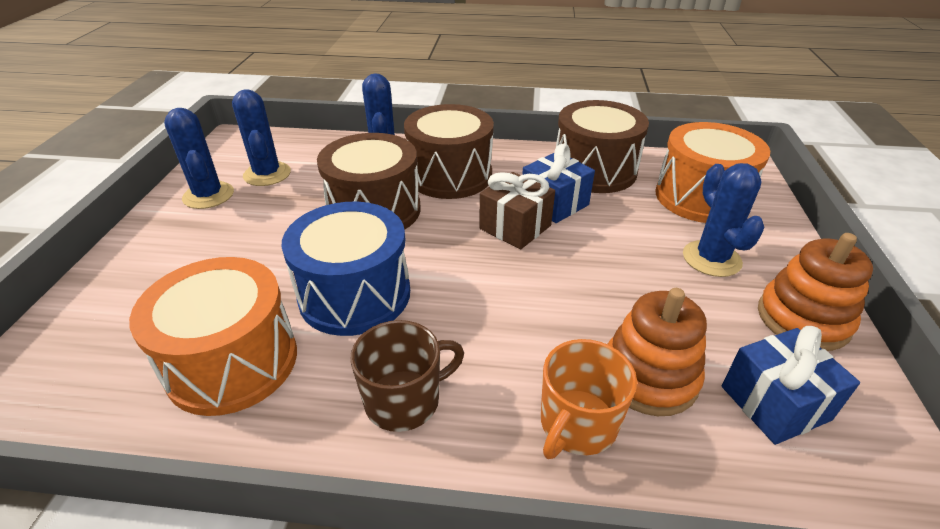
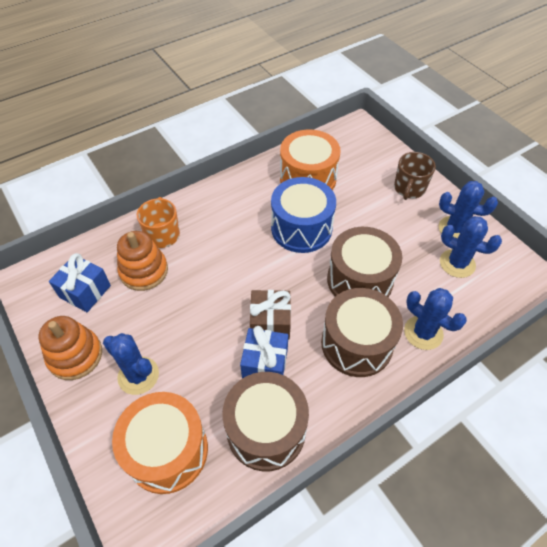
camera: 140 degrees right, 15 degrees up
(404, 400) = (232, 204): brown mug -> brown mug (409, 188)

